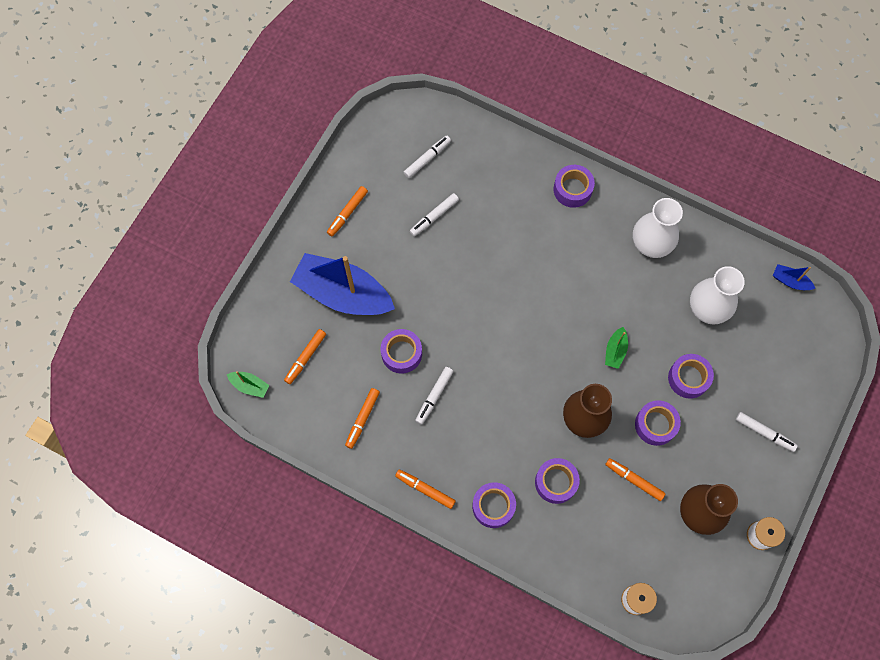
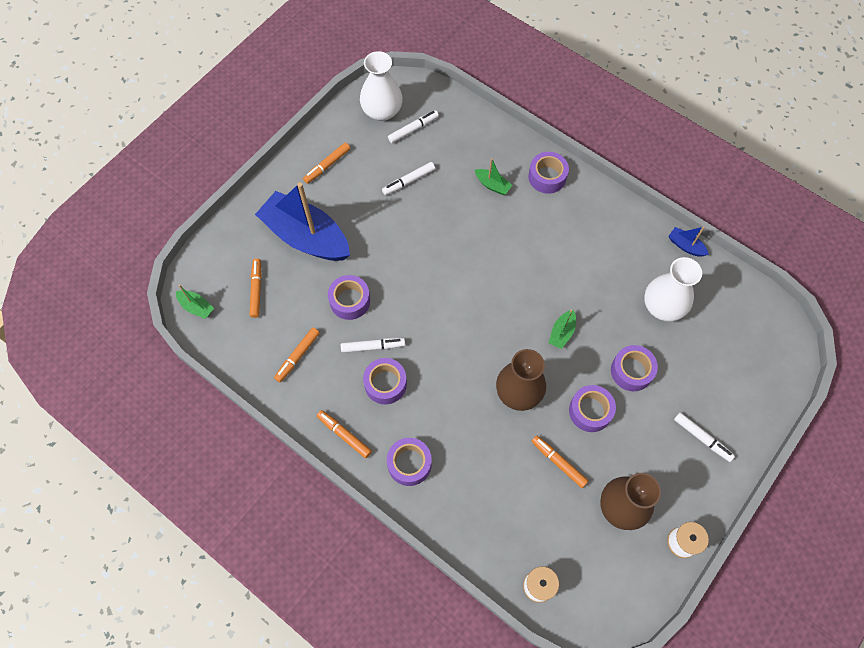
camera: 10 degrees right, 5 degrees down
(305, 358) = (256, 290): orange marker -> orange marker turned 135 degrees clockwise
(434, 396) = (373, 346): white marker -> white marker turned 135 degrees counterclockwise
(519, 207) = (492, 185): none -> green boat
(556, 482) = (478, 450): purple tape -> purple tape (385, 384)
(651, 243) = (616, 237): white vase -> white vase (382, 111)
(790, 281) = (750, 294): blue boat -> blue boat (685, 246)

